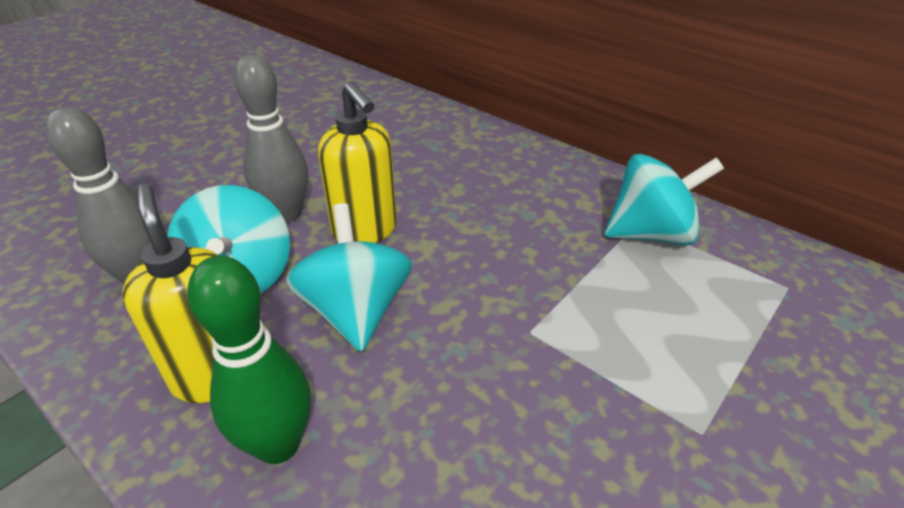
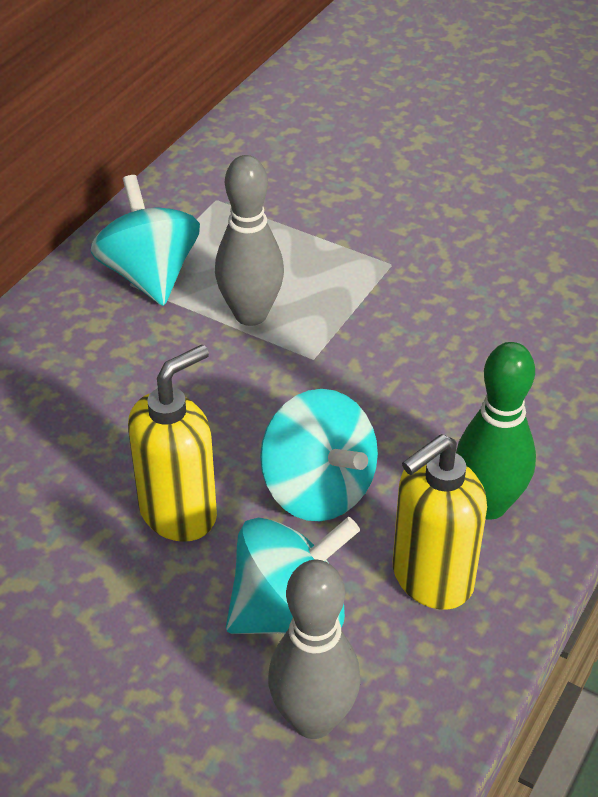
camera: 100 degrees left, 5 degrees up
(286, 214) = (154, 608): grey bowling pin -> grey bowling pin (251, 314)
(356, 311) = (318, 489): turquoise spinning top -> turquoise spinning top turned 105 degrees counterclockwise

